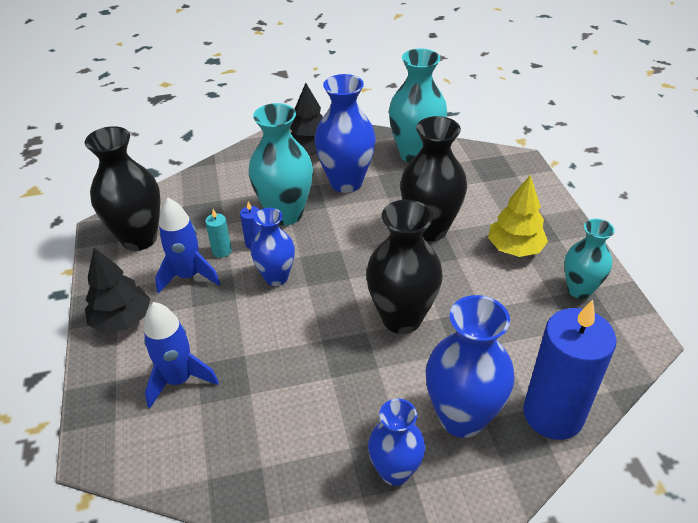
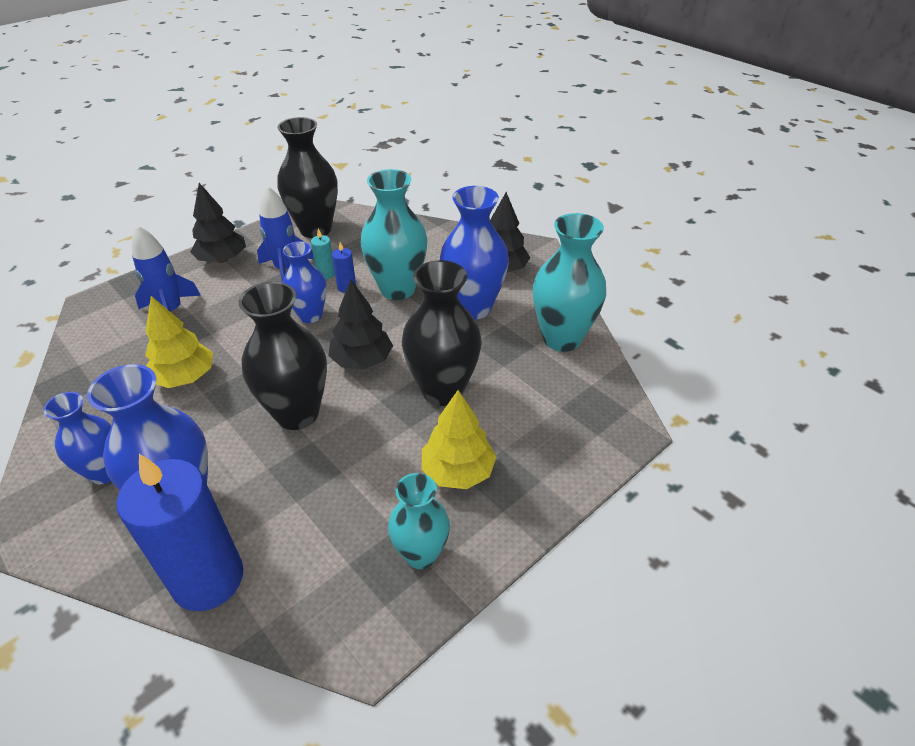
camera: 60 degrees right, 0 degrees up
(298, 387) = (185, 377): none -> yellow tree
(363, 262) = (362, 360): none -> black tree

